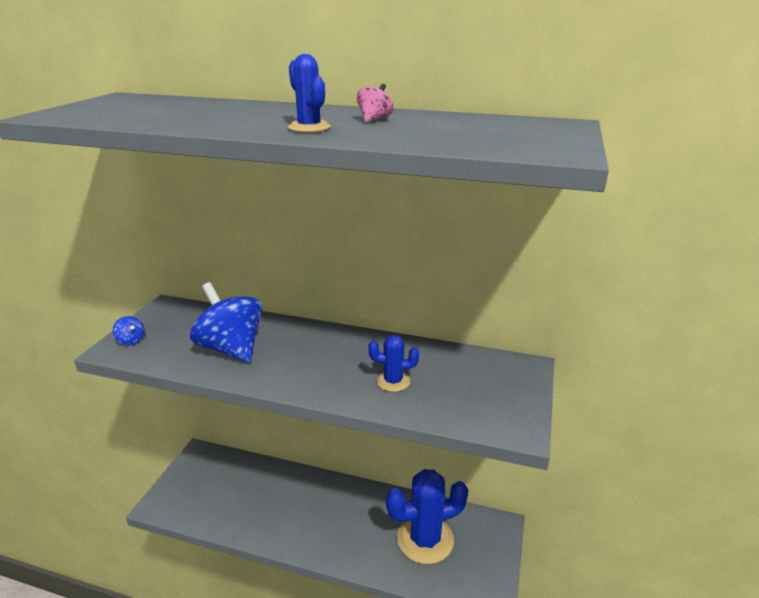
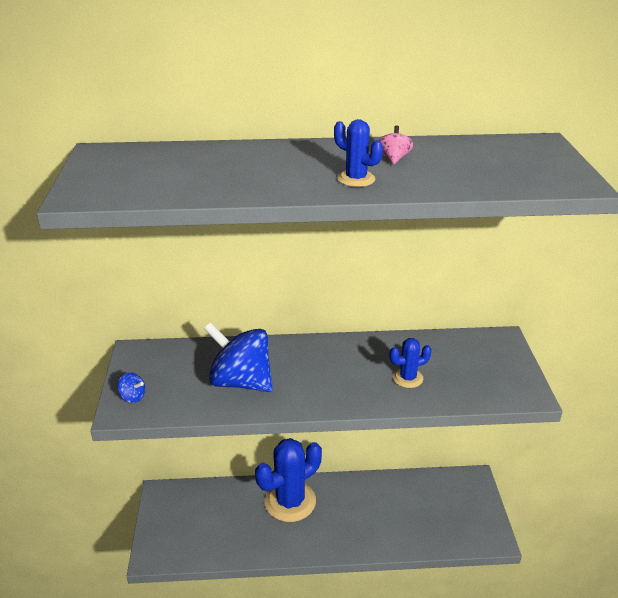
camera: 20 degrees left, 5 degrees up
(425, 539) = (419, 509): blue cactus -> blue cactus (290, 501)

